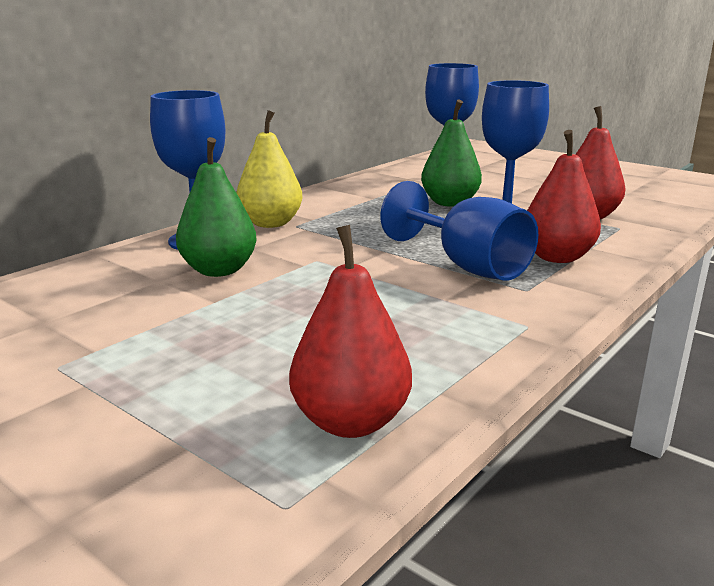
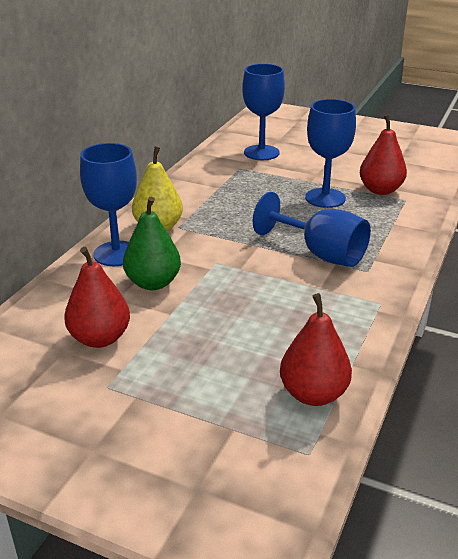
camera: 15 degrees left, 10 degrees up
(449, 203) = (278, 186): green pear -> none
(557, 257) = (375, 237): red pear -> red pear (100, 338)

